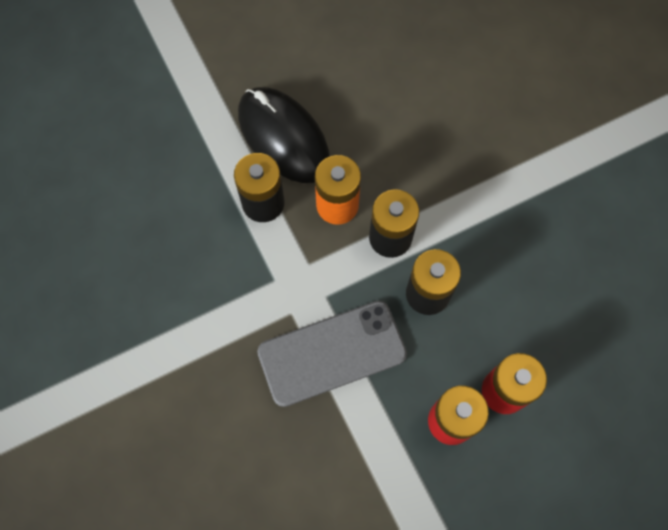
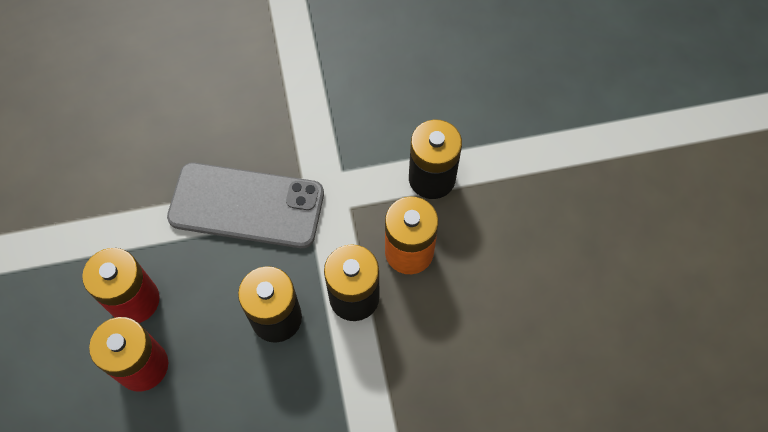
camera: 105 degrees right, 5 degrees down
(283, 137) = (508, 216): black mouse -> none
(332, 353) = (246, 205): grey phone -> grey phone turned 75 degrees counterclockwise

